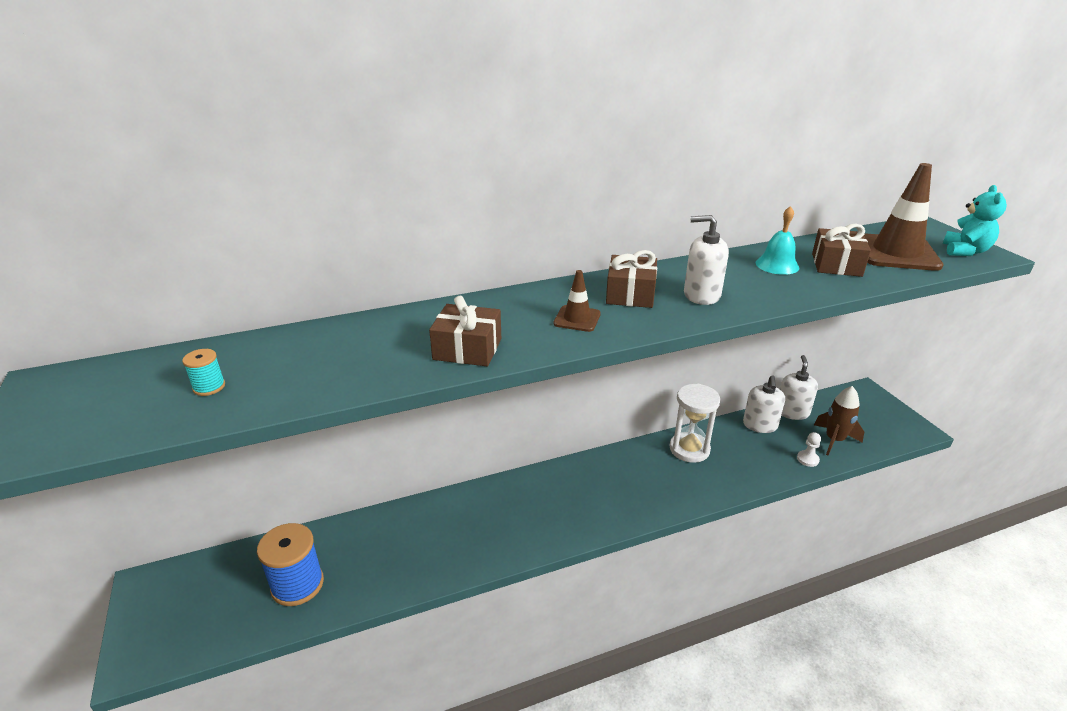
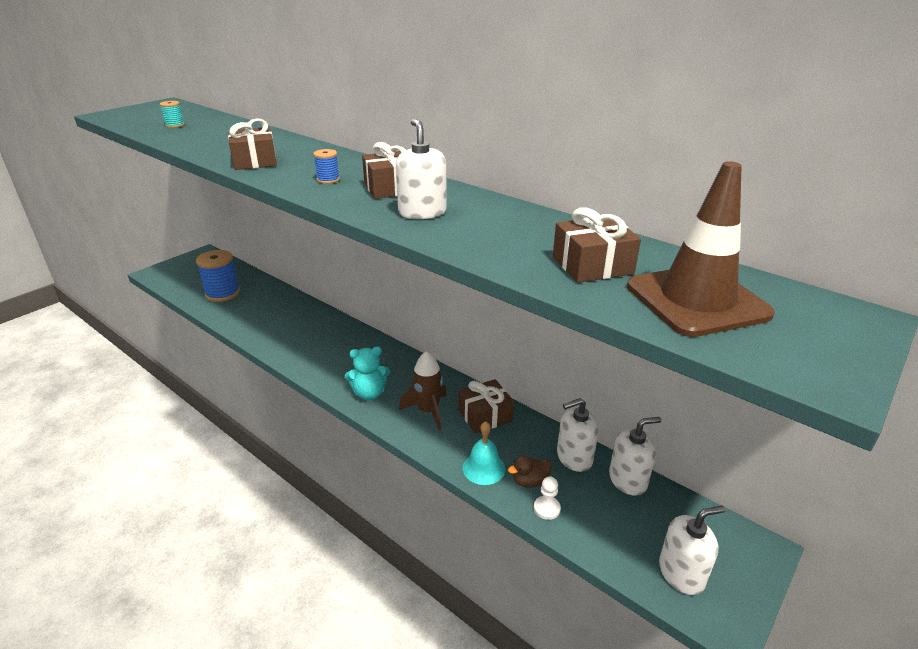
camera: 60 degrees right, 0 degrees up
(577, 319) = (328, 179): brown traffic cone -> blue spool
(689, 449) = (485, 415): white hourglass -> brown gift
(777, 265) = (543, 235): turquoise bell -> turquoise bell (483, 468)
(777, 456) = (530, 481): none -> brown duck
(834, 440) = (607, 528): brown rocket -> brown rocket (428, 411)
(879, 428) = (681, 573): none -> white soap dispenser
(965, 251) = (801, 355): turquoise teddy bear -> turquoise teddy bear (369, 393)

